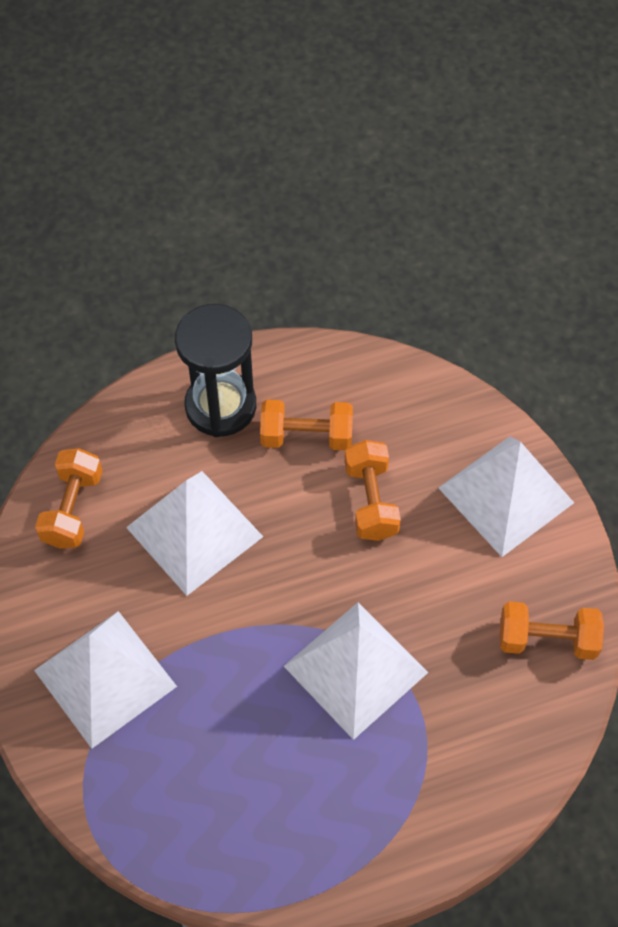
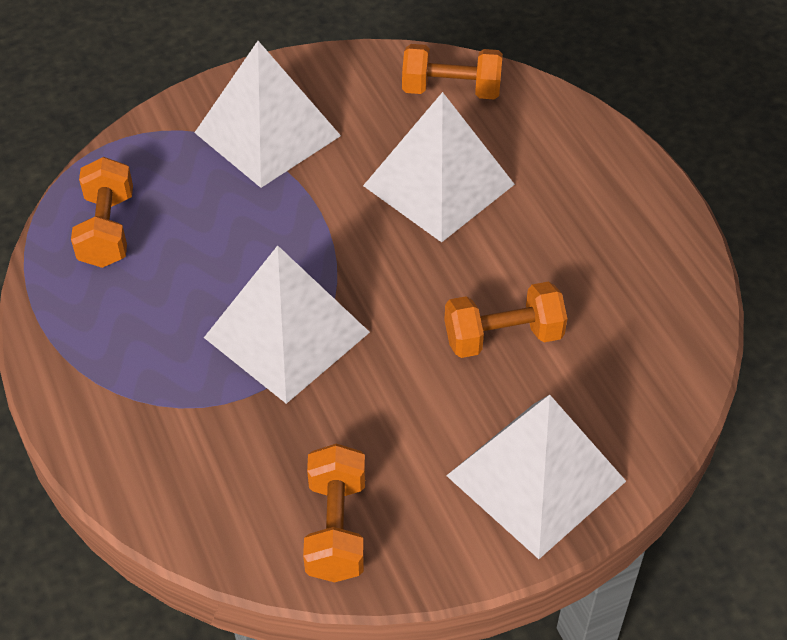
camera: 85 degrees right, 10 degrees down
(220, 406) = (600, 192): black hourglass -> none
(306, 436) = (578, 271): orange dumbbell -> orange dumbbell (107, 230)

